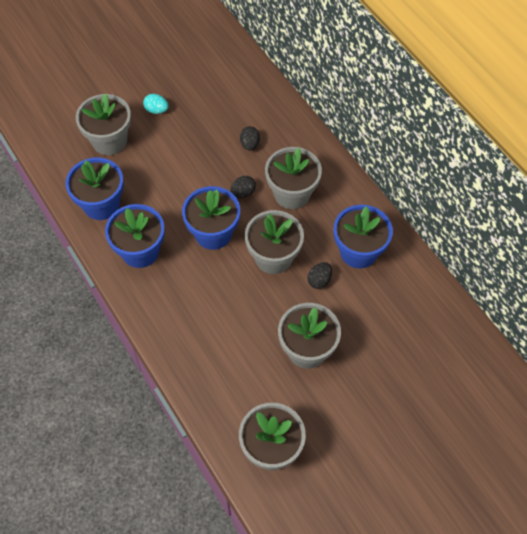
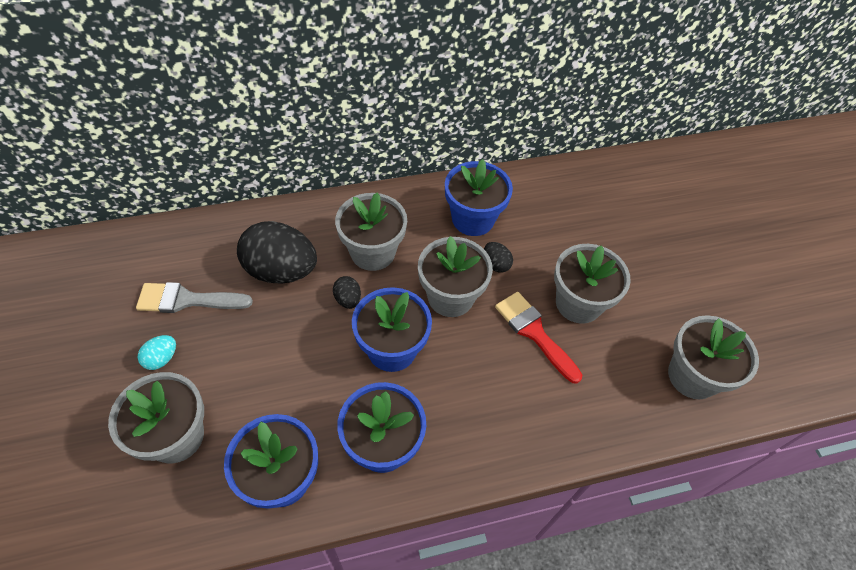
camera: 75 degrees left, 5 degrees down
(203, 103) = (187, 300): none -> grey brush
(250, 144) = (281, 271): black egg -> black egg, size x2.26
(265, 323) = (534, 332): none -> red brush

